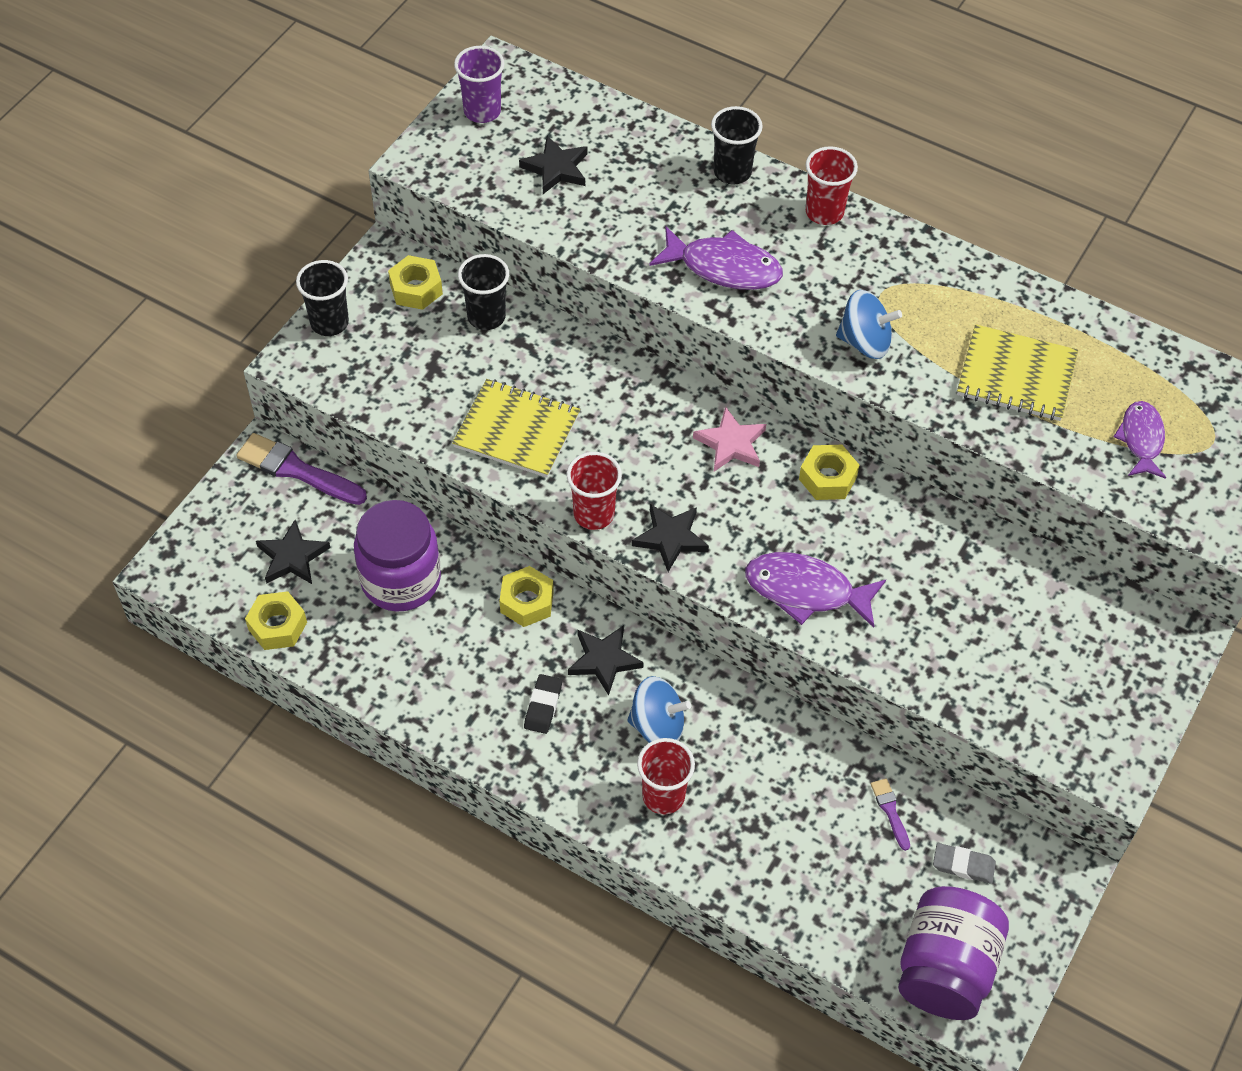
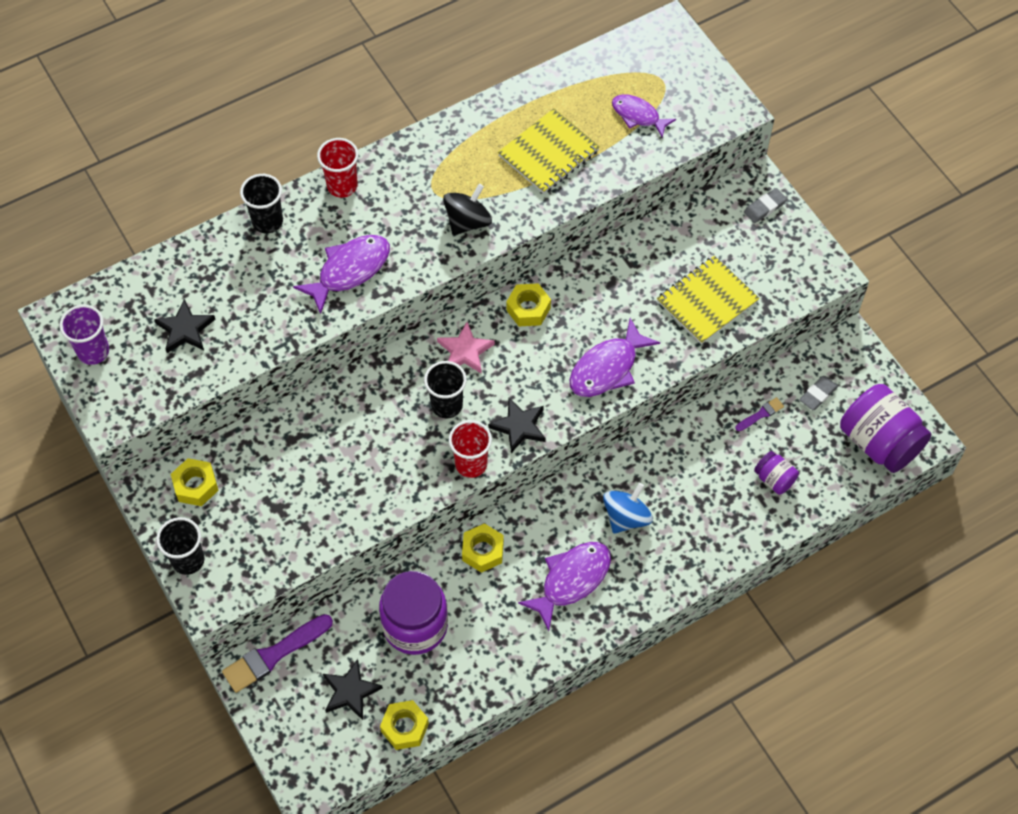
camera: 60 degrees left, 5 degrees up
(486, 317) = (254, 450): black cup -> black cup (447, 405)
(516, 430) = (370, 479): yellow notebook -> yellow notebook (707, 301)
(543, 706) = (571, 580): black eraser -> purple fish
(604, 660) = (558, 525): black star -> none
(663, 796) = (680, 540): red cup -> none
(811, 866) = (774, 479): none -> purple jar
(865, 342) = (468, 221): blue spinning top -> black spinning top
(890, 811) = (761, 414): purple brush -> purple brush turned 135 degrees clockwise
(1153, 659) = (764, 207): none -> grey eraser

